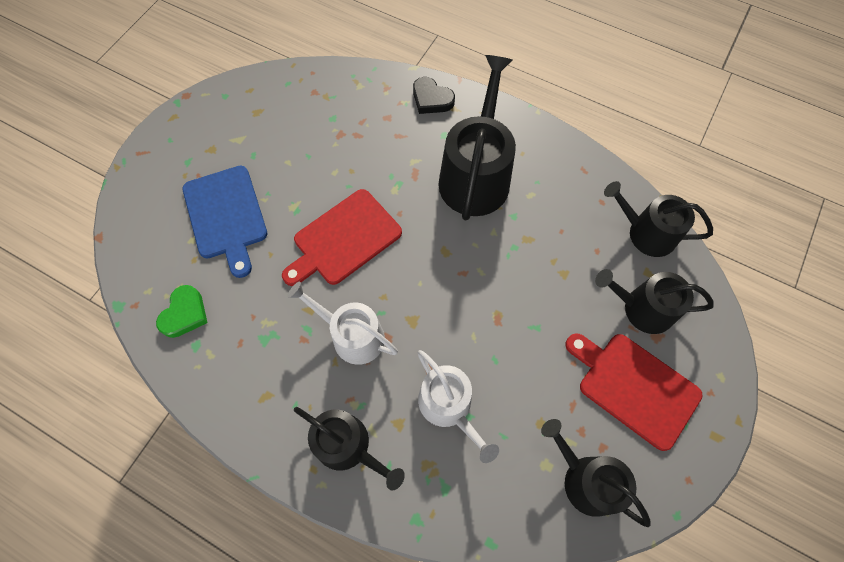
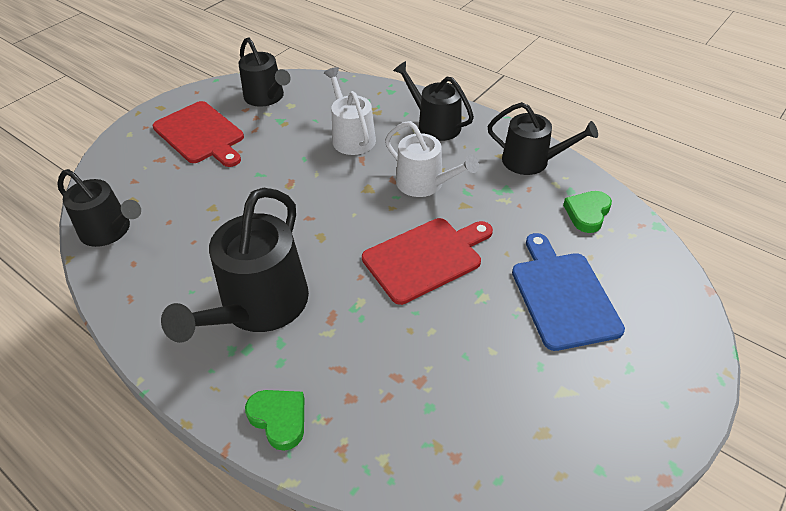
camera: 170 degrees left, 20 degrees down
(431, 99) = (279, 419): black heart -> green heart
(642, 308) = (158, 177): black watering can -> black watering can (531, 161)

